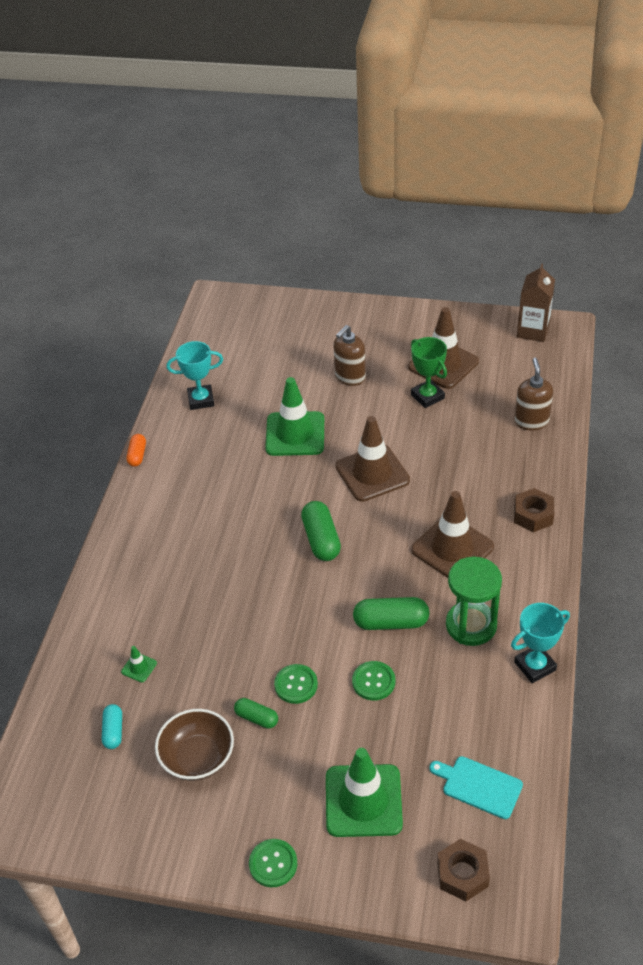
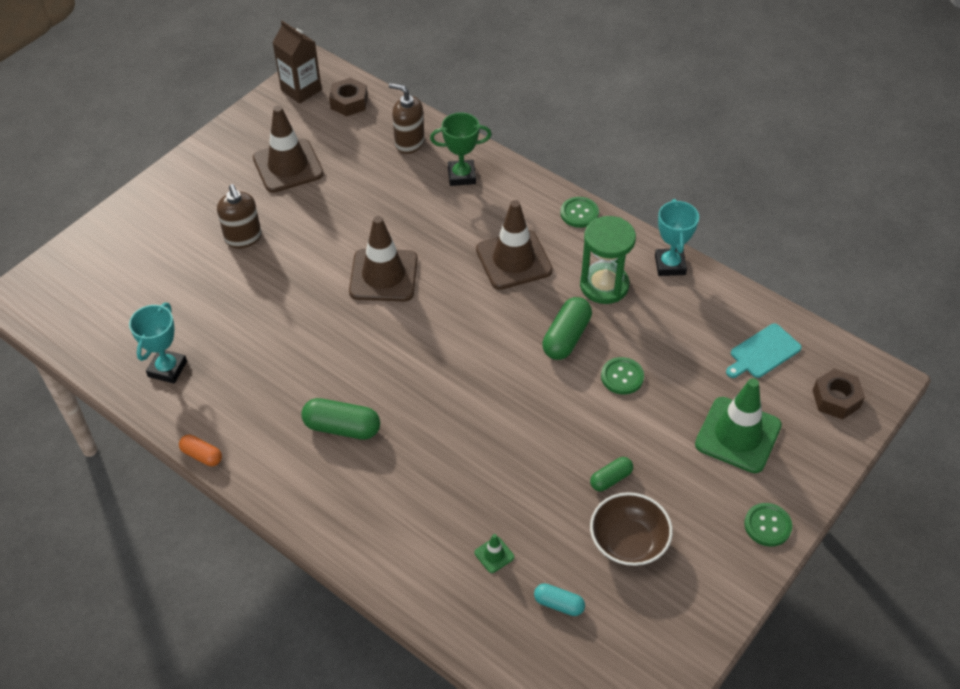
camera: 65 degrees left, 5 degrees up
(295, 434) = (284, 311): green traffic cone -> none
(296, 685) = (592, 434): green button -> green button (579, 213)
(321, 539) = (436, 347): green capsule -> green capsule (342, 428)
(427, 396) = (319, 195): green trophy -> green trophy (461, 176)
(533, 515) = (515, 192): brown nut -> brown nut (349, 102)

